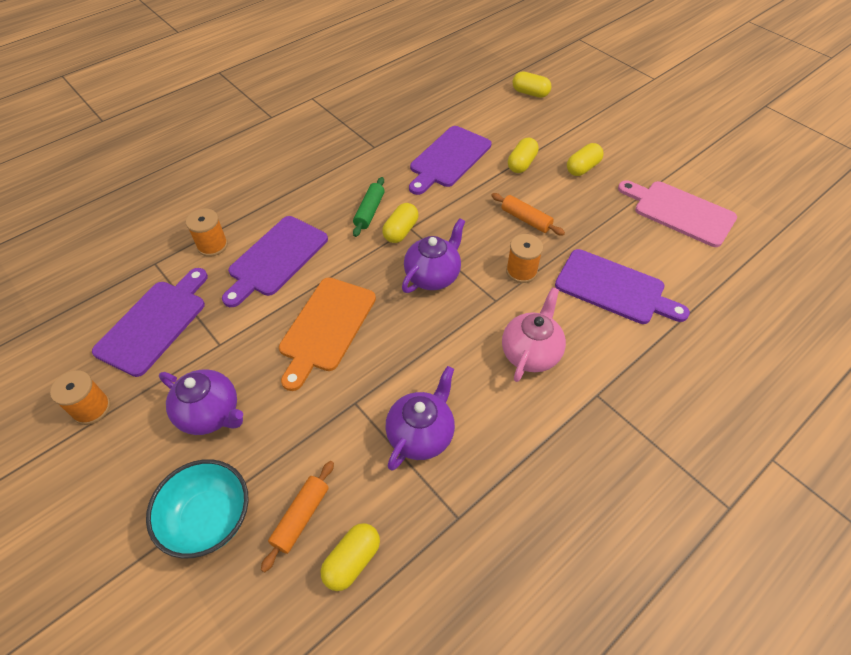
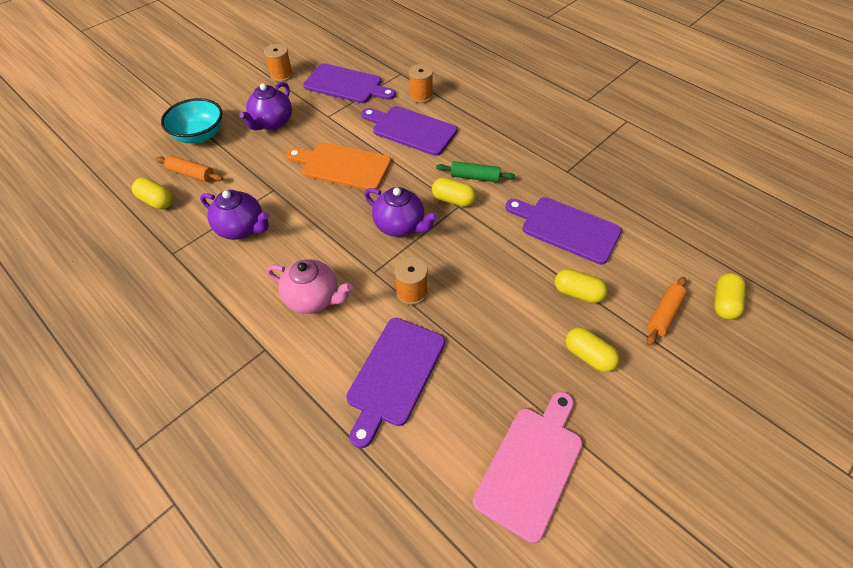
camera: 85 degrees right, 0 degrees up
(525, 219) = (486, 296): orange rolling pin -> orange rolling pin (663, 314)

